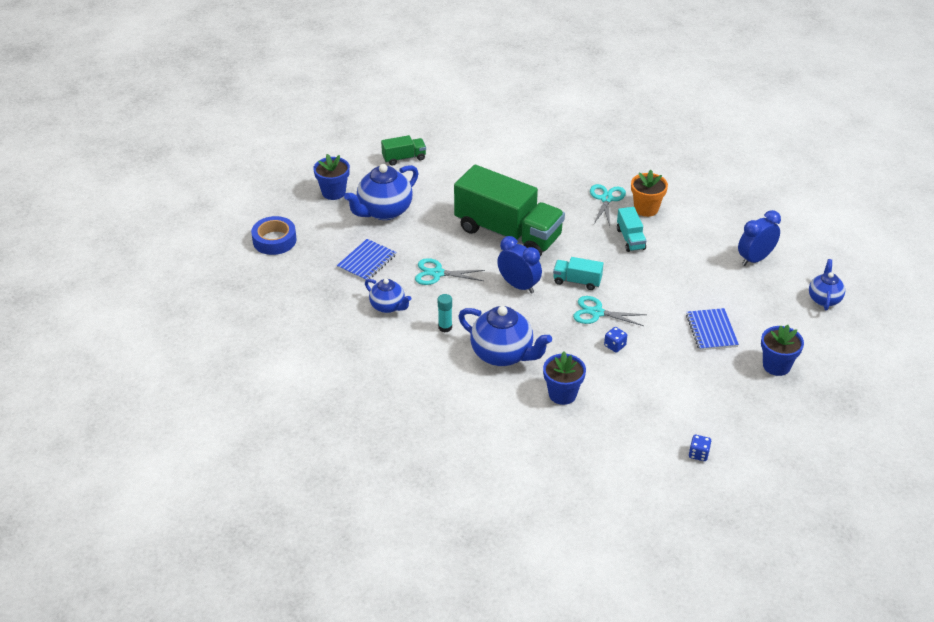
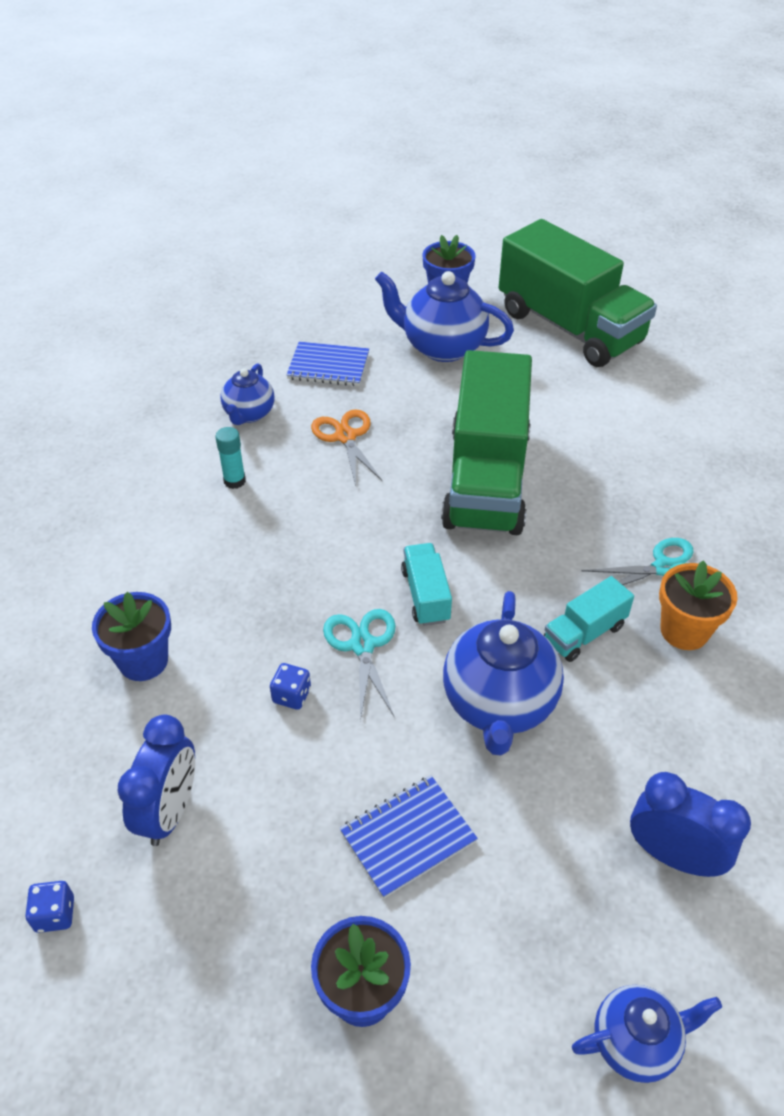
camera: 65 degrees right, 5 degrees up
(274, 240) = (320, 283): blue tape -> none
(404, 158) = (569, 327): green truck -> green truck, size x2.33
(437, 273) = (346, 436): turquoise scissors -> orange scissors
(503, 354) = (205, 561): blue teapot -> blue teapot (499, 704)
(518, 286) = (371, 529): blue clock -> blue clock (170, 811)

